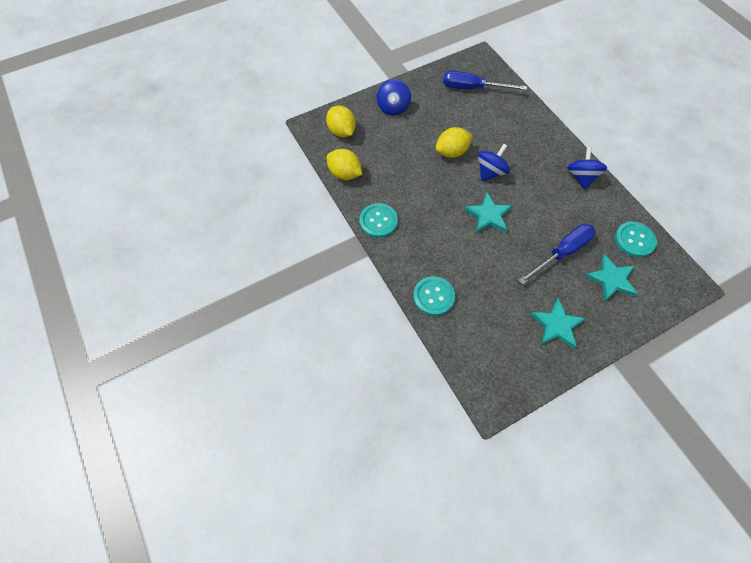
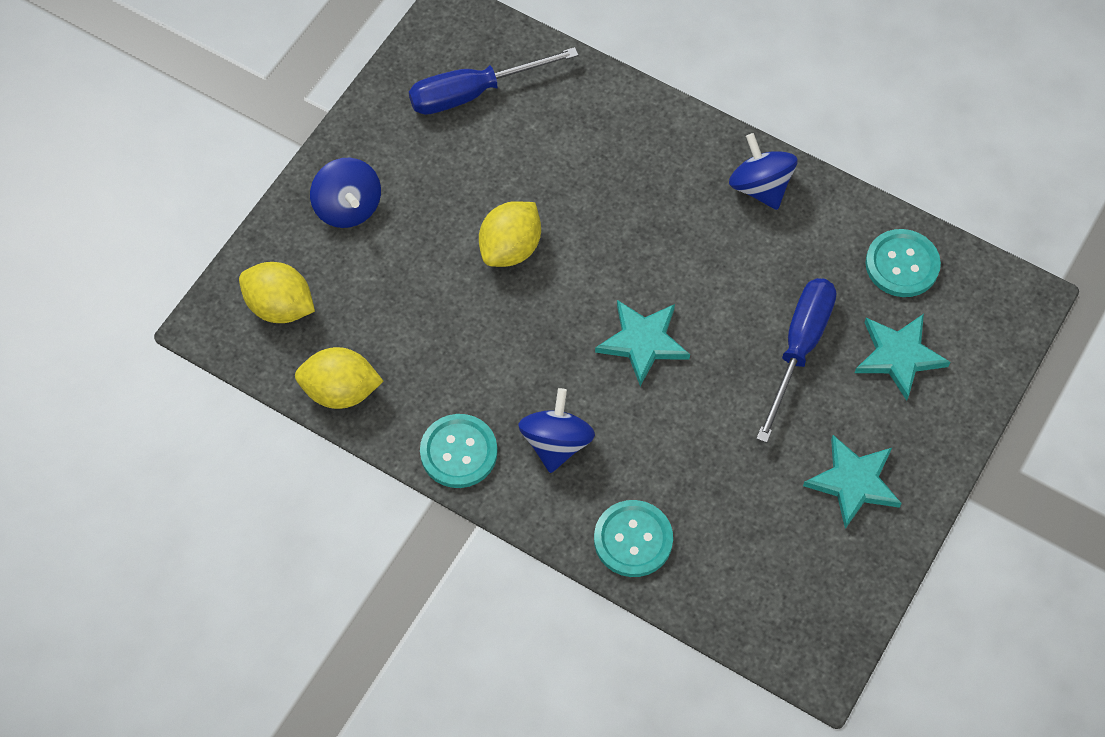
camera: 30 degrees left, 0 degrees up
(490, 172) = (601, 255): blue spinning top -> blue spinning top (556, 443)

